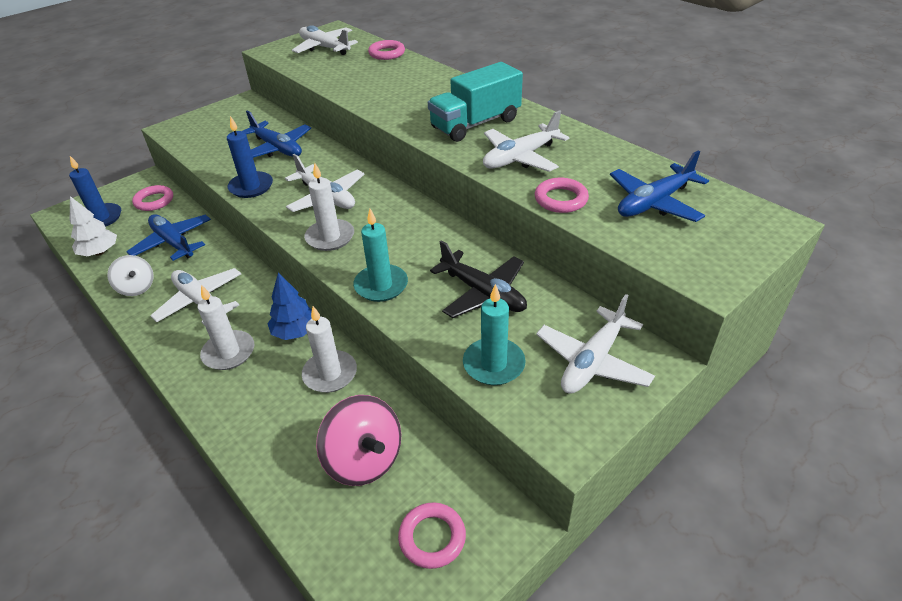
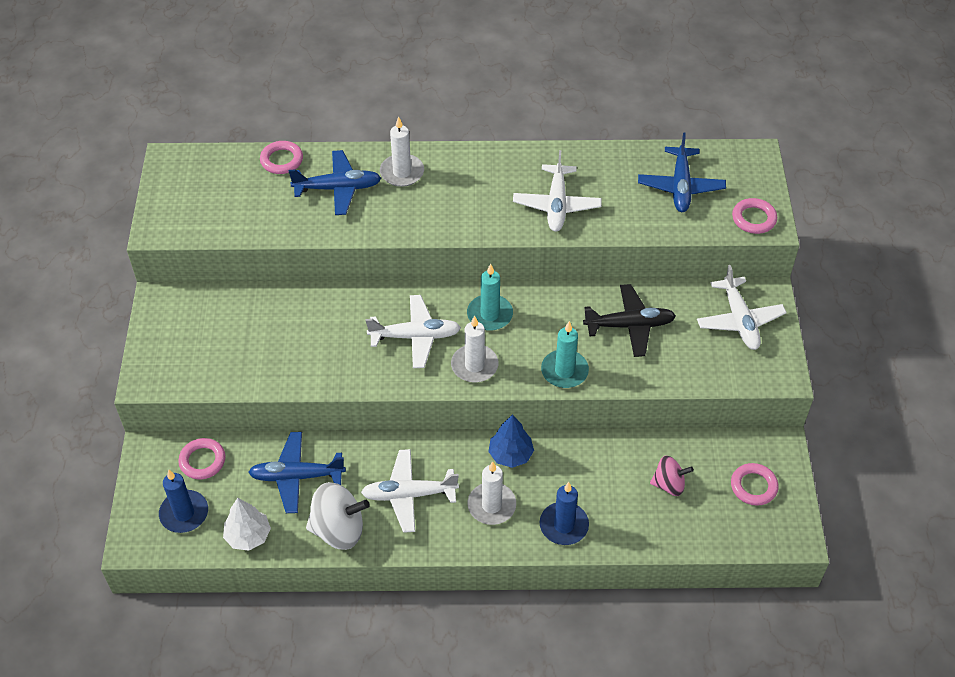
camera: 50 degrees left, 10 degrees up
(137, 288) = (338, 529): white spinning top -> white spinning top, size x1.61
(251, 187) = (339, 374): blue candle -> blue candle (564, 525)
(277, 148) = (293, 324): blue plane -> blue plane (338, 188)
(324, 48) = (208, 191): white plane -> none
(330, 374) = (576, 459): white candle -> white candle (402, 172)
(364, 459) = (669, 484): pink spinning top -> pink spinning top, size x0.62
(475, 124) = (481, 194): turquoise truck -> none
(493, 364) = (696, 365): turquoise candle -> turquoise candle (490, 314)
(561, 199) = (628, 223): pink ring -> pink ring (754, 219)

